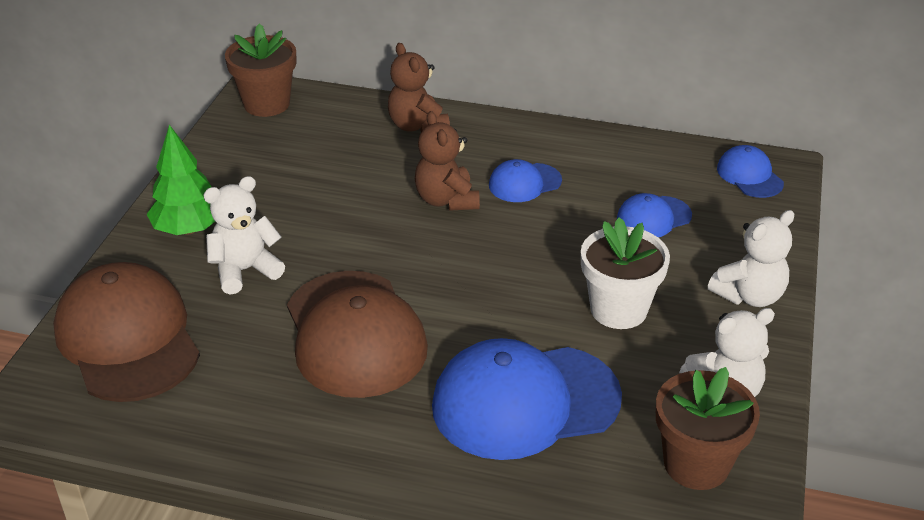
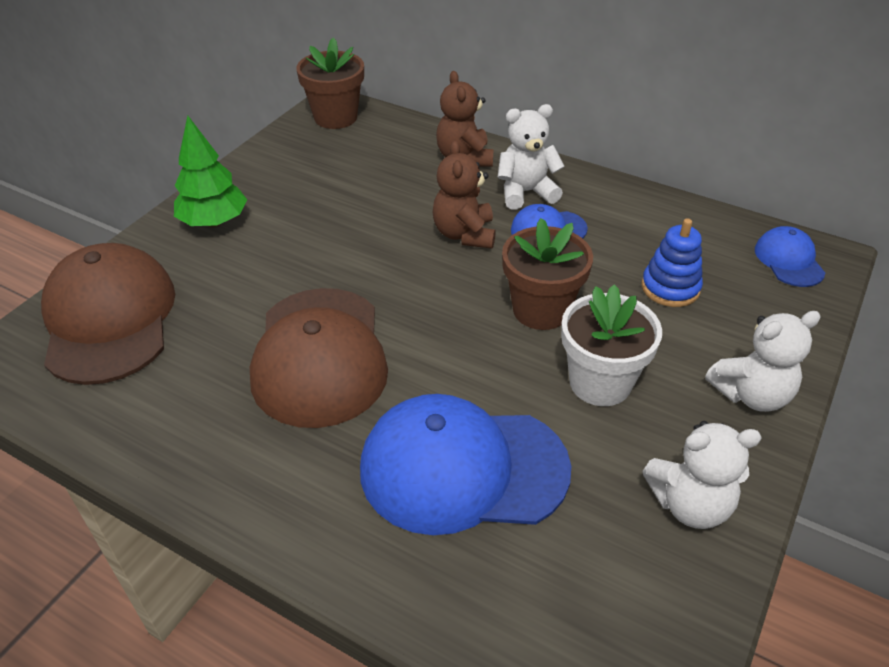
camera: 15 degrees right, 5 degrees up
(245, 270) = (245, 271): white teddy bear -> white teddy bear (526, 192)
(653, 217) = (670, 288): blue cap -> blue stacking toy
(696, 464) = (629, 590): brown flower pot -> brown flower pot (541, 310)

